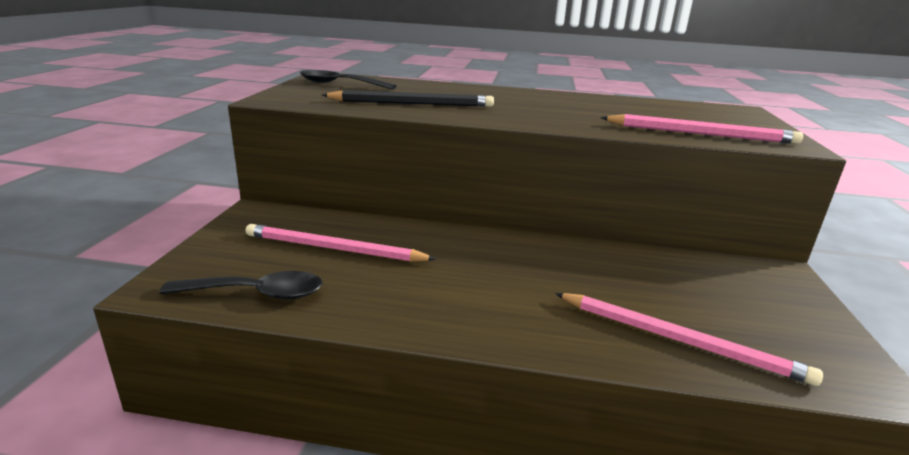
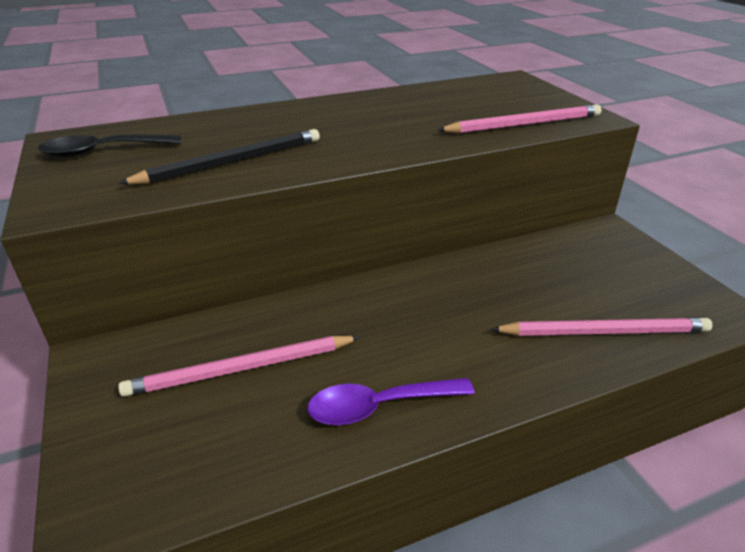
camera: 30 degrees left, 10 degrees up
(256, 293) = (219, 469): black spoon -> none
(404, 306) = (379, 406): none -> purple spoon

